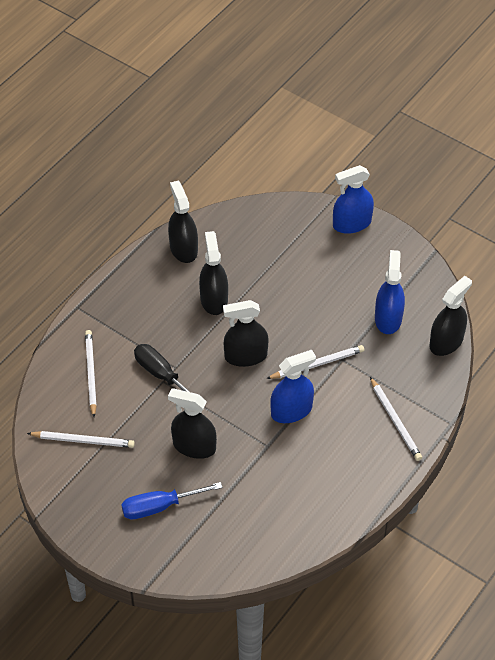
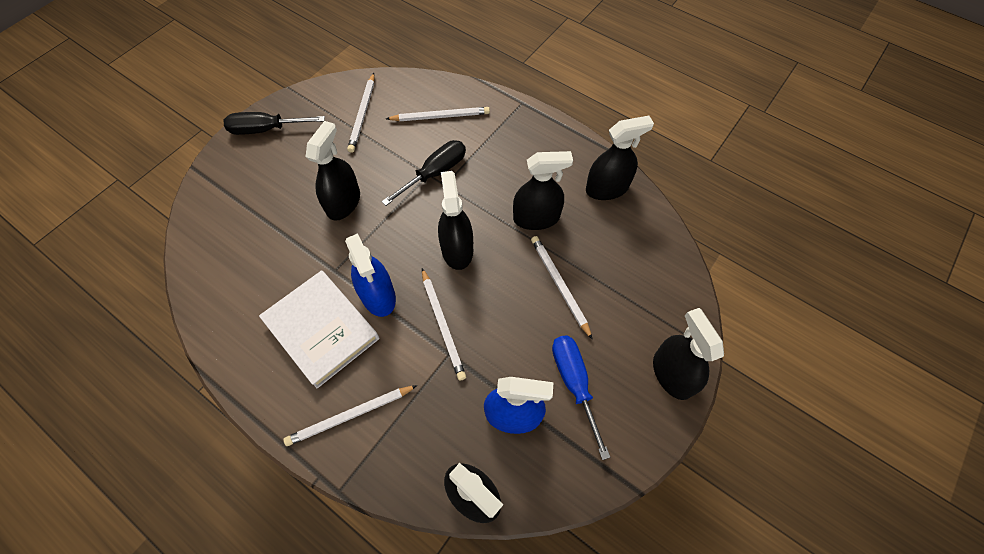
camera: 90 degrees right, 10 degrees up
(98, 526) = (266, 129): none -> black screwdriver
(160, 506) = (277, 176): blue screwdriver -> blue screwdriver (574, 384)
(280, 286) = (559, 285): none -> white pencil
(324, 448) = (322, 329): none -> white book
(352, 224) = (672, 374): blue spray bottle -> black spray bottle

